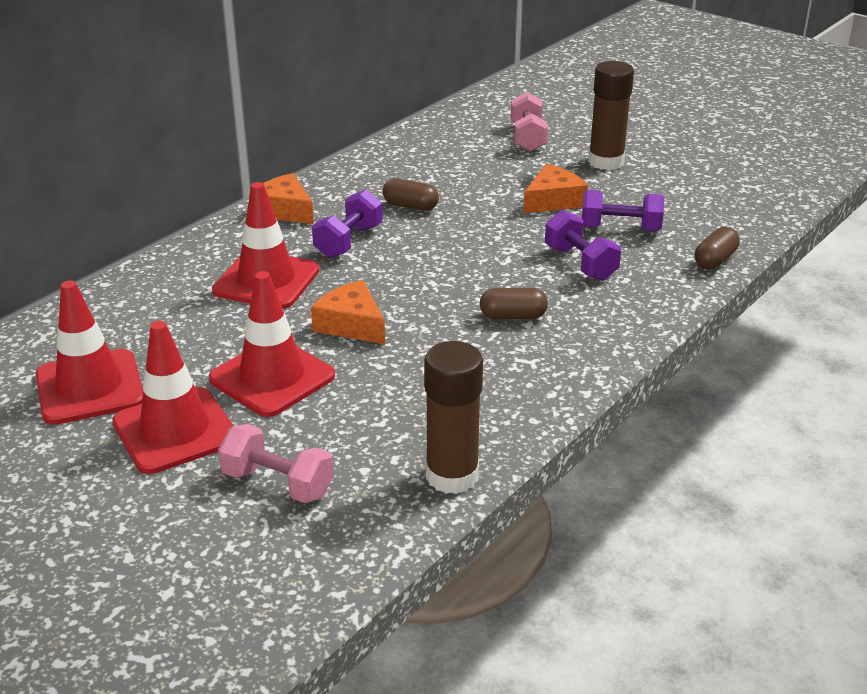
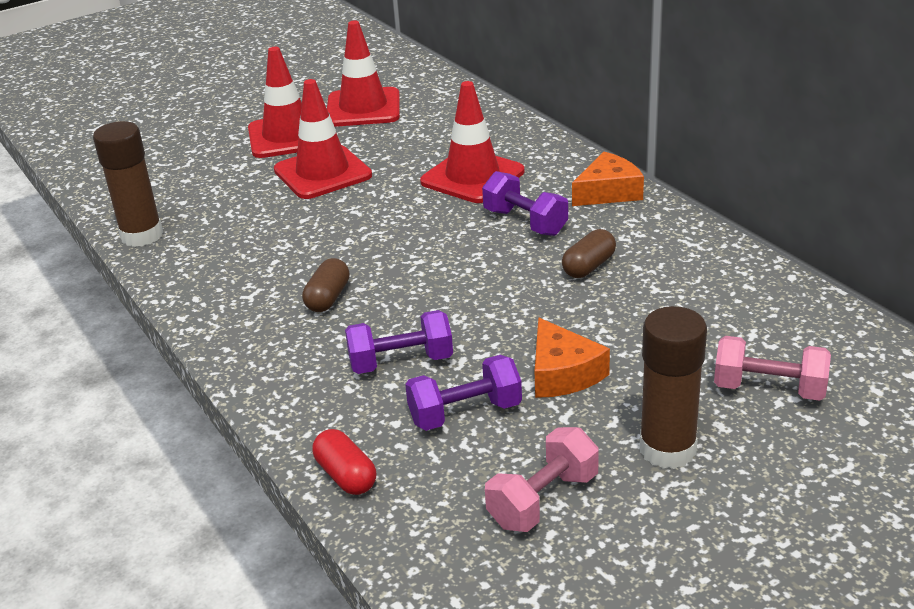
camera: 110 degrees right, 0 degrees up
(278, 484) = (198, 169): pink dumbbell -> pink dumbbell (543, 500)
(351, 324) = (373, 211): orange cheese -> none
(620, 228) = (465, 413): purple dumbbell -> purple dumbbell turned 45 degrees clockwise
(715, 260) = (346, 476): brown capsule -> red capsule

